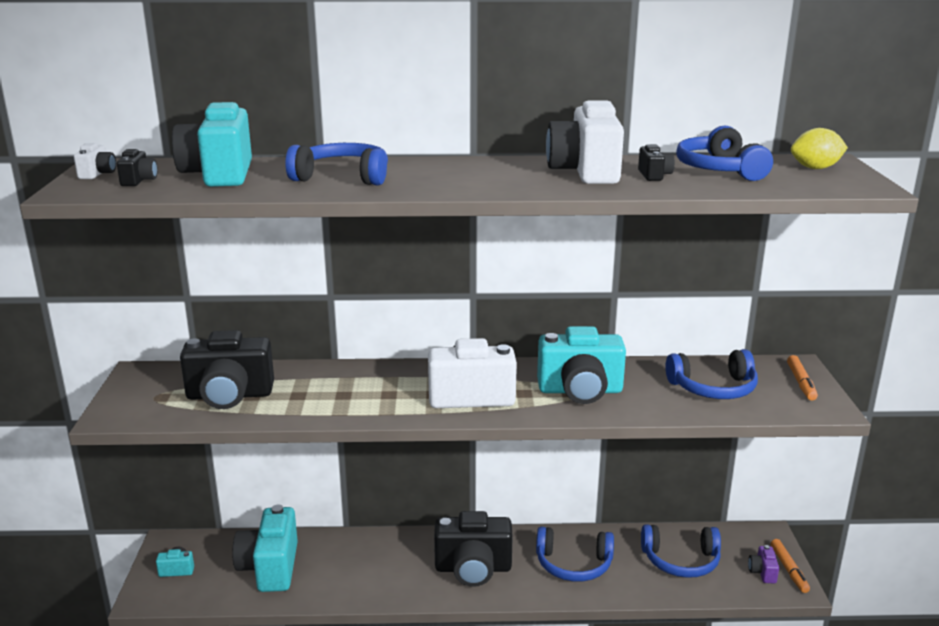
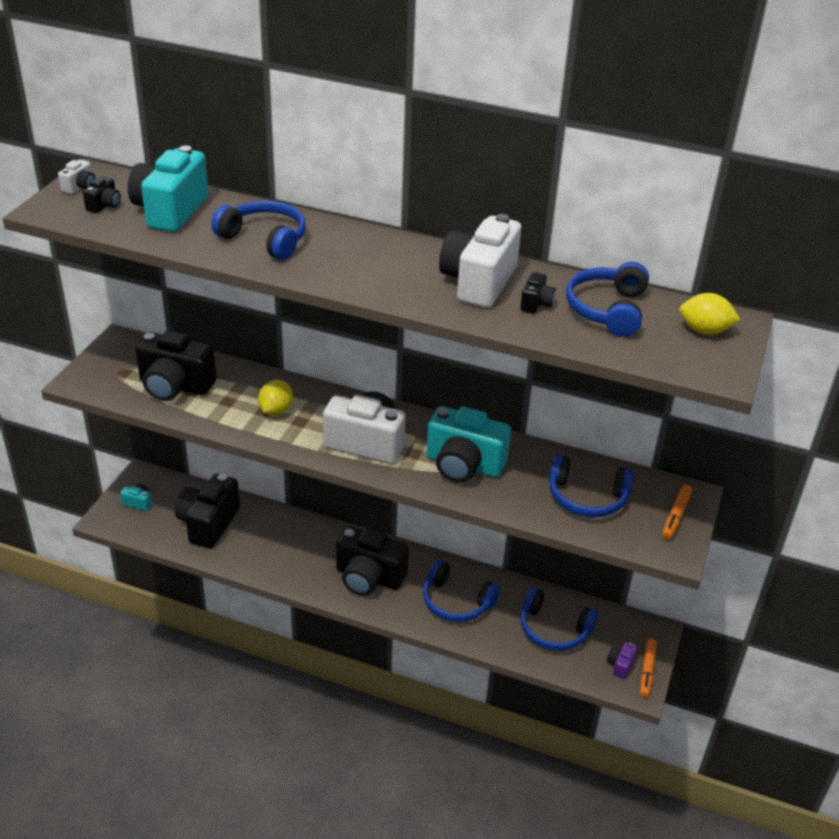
camera: 20 degrees right, 15 degrees up
(270, 567) = (208, 523): turquoise camera -> black camera
(356, 391) = (276, 410): none -> yellow lemon

